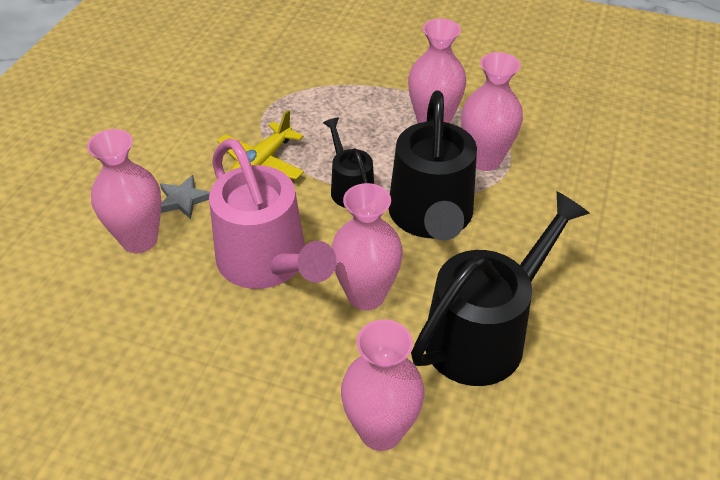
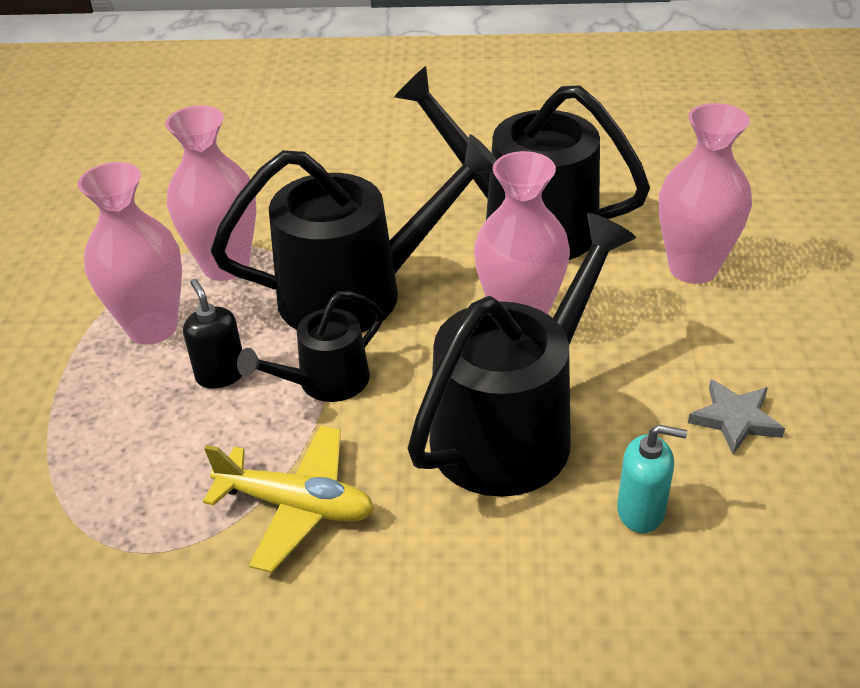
camera: 105 degrees left, 5 degrees down
(139, 240) = (544, 609): pink vase -> none
(171, 302) = (641, 511): none -> turquoise soap dispenser
(183, 200) = (425, 584): grey star -> grey star (735, 419)
(268, 263) = (513, 427): pink watering can -> black watering can
(378, 147) = (220, 374): none -> black soap dispenser

